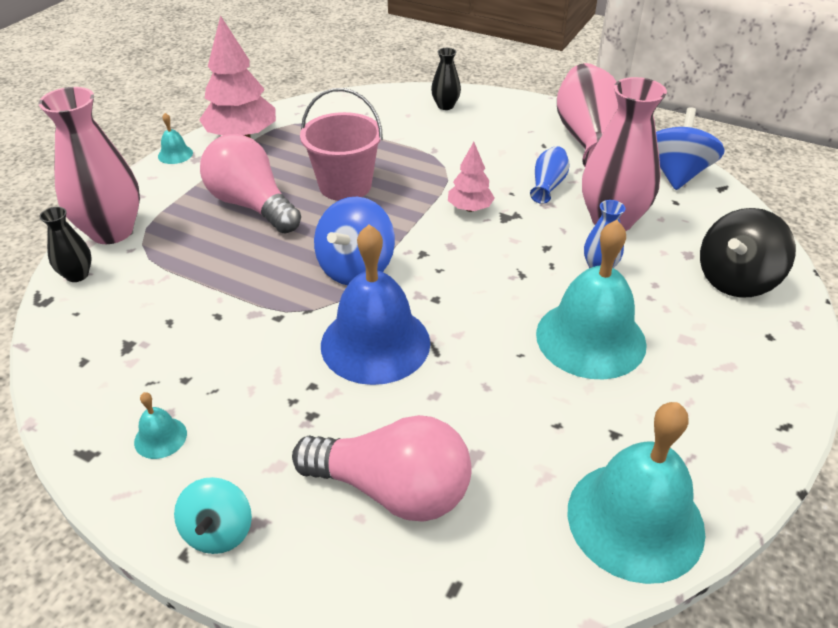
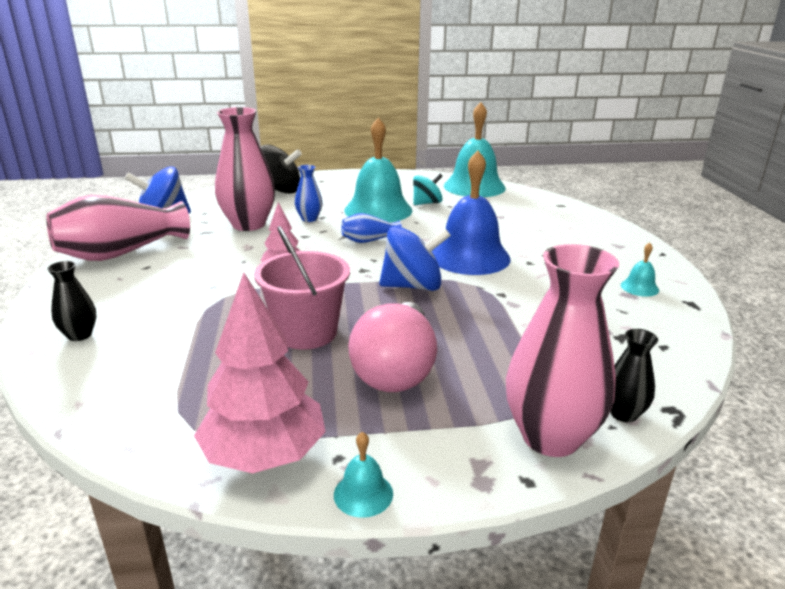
camera: 125 degrees left, 15 degrees down
(218, 531) = (639, 251): turquoise spinning top -> turquoise spinning top (427, 203)
(393, 489) = (545, 225): pink light bulb -> none
(548, 185) = (218, 251): blue vase -> blue vase (369, 240)

